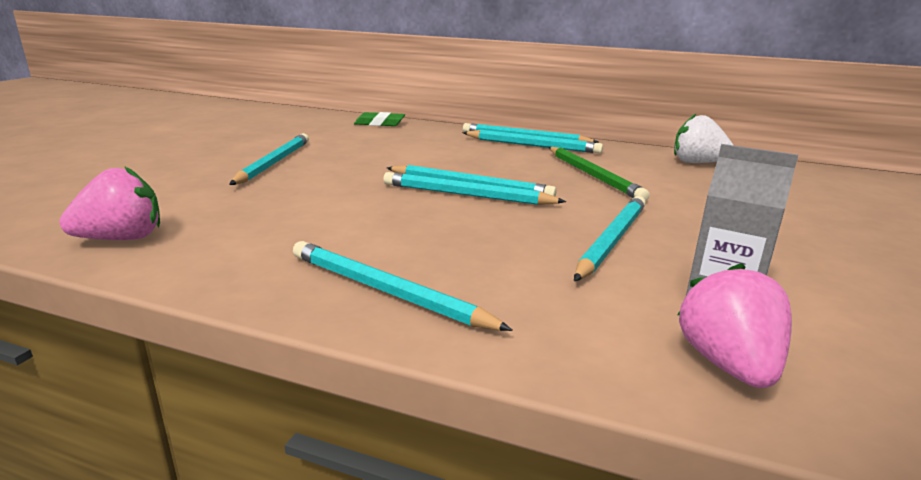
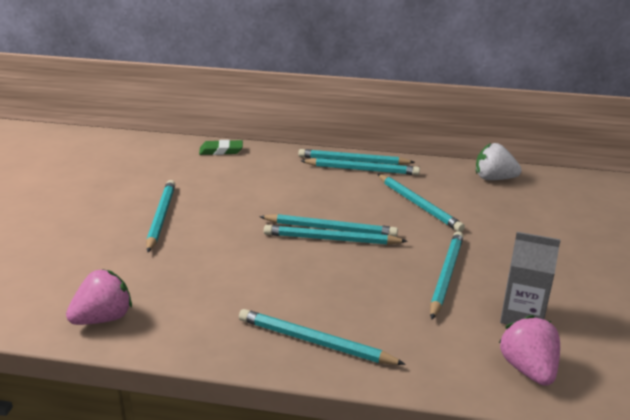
camera: 10 degrees left, 5 degrees up
(592, 176) = (418, 204): green pencil -> turquoise pencil

